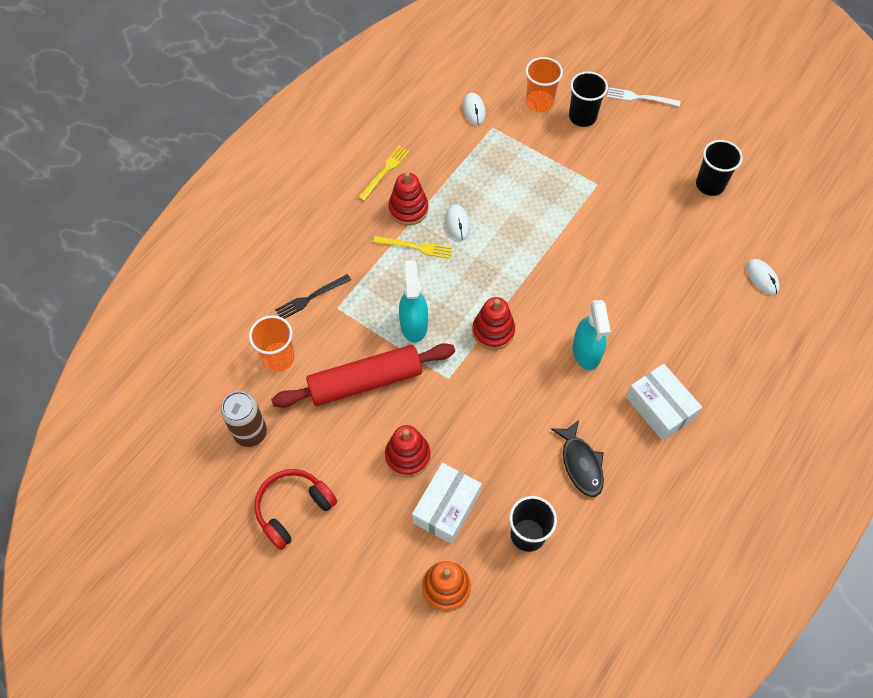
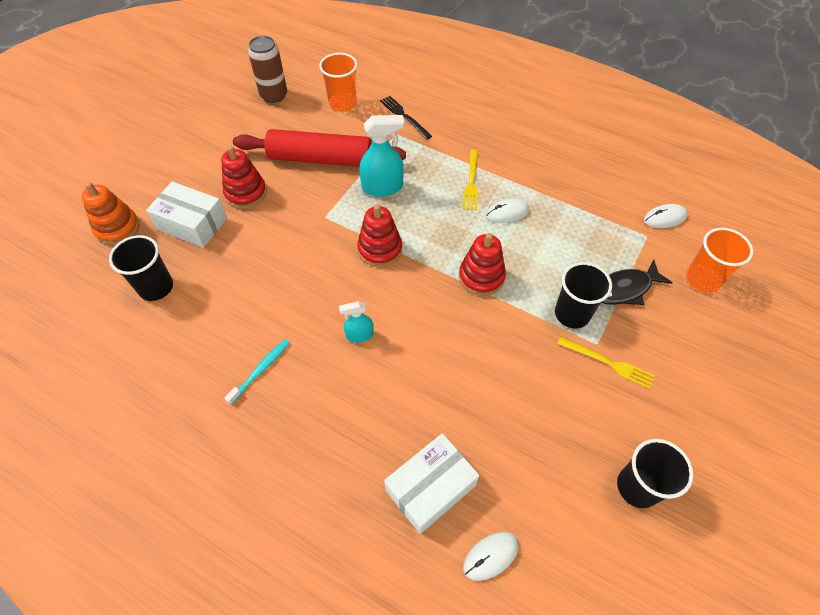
camera: 85 degrees right, 5 degrees down
(293, 509) = (205, 126): red headphones -> none
(365, 381) = (321, 159): red rolling pin -> red rolling pin turned 60 degrees counterclockwise
(385, 171) = (557, 152): yellow fork -> yellow fork (608, 363)
(408, 209) = (516, 173): red stacking toy -> red stacking toy (481, 277)
(581, 464) = (225, 331): black fish -> black fish (624, 289)
(582, 117) = (698, 326): black cup -> black cup (572, 314)
(586, 352) = (359, 335): turquoise spray bottle -> turquoise spray bottle, size x0.57
(621, 431) = (260, 370): none -> turquoise toothbrush
(640, 98) = (760, 395): white fork -> none
(659, 408) = (289, 412): white box -> white box (430, 488)

